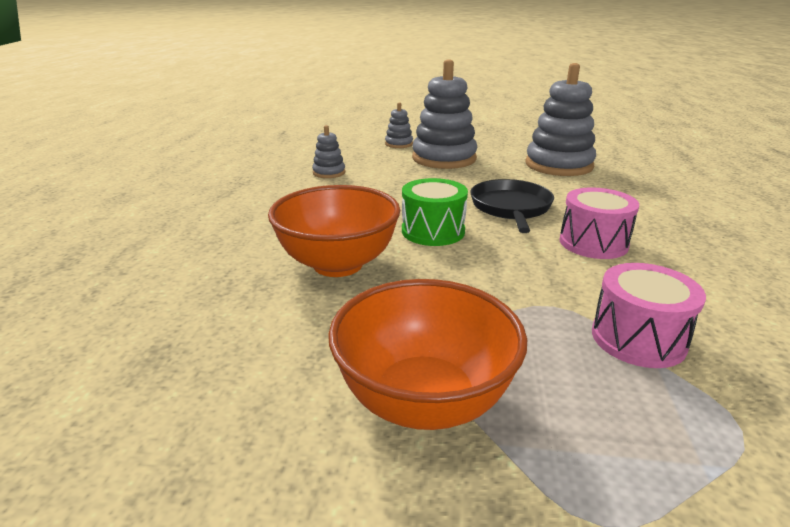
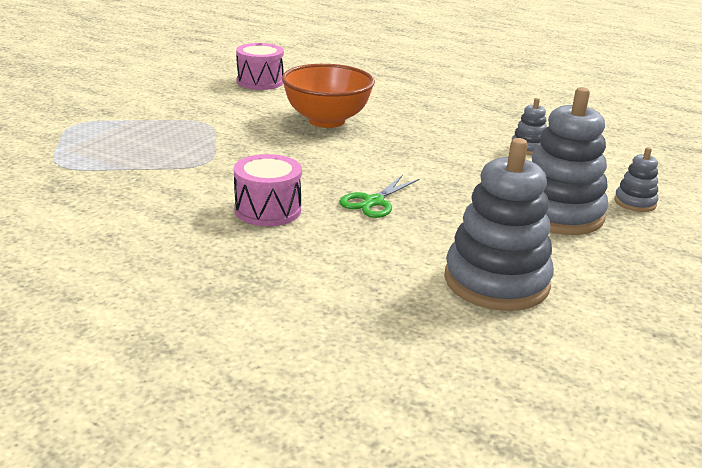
camera: 110 degrees right, 0 degrees up
(424, 401) = (175, 114): orange bowl -> none
(433, 231) = (351, 158): green drum -> none
(511, 208) = (373, 202): black pan -> green scissors
(638, 339) = (144, 172): pink drum -> pink drum (260, 82)

